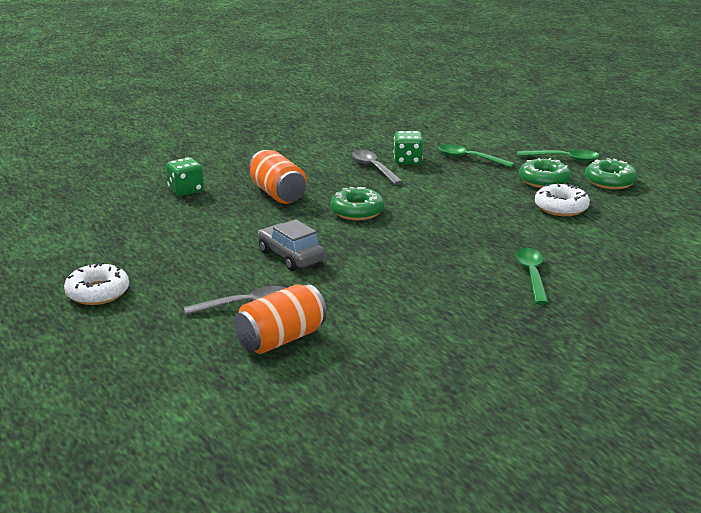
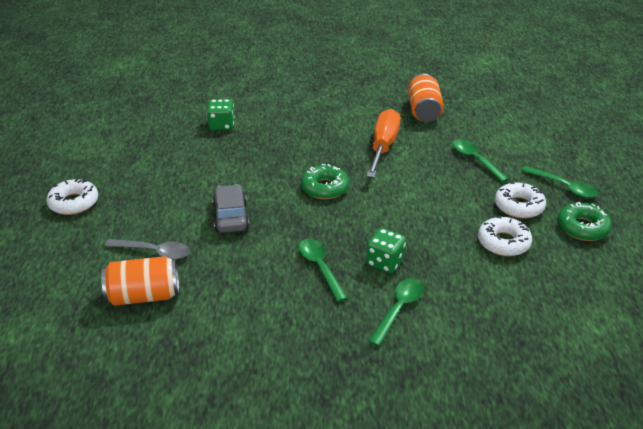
camera: 30 degrees right, 10 degrees up
(278, 193) = (283, 150): orange can -> orange can (424, 111)
(374, 168) = (383, 146): grey spoon -> orange screwdriver
(407, 161) = (419, 147): green dice -> green dice (385, 262)
(427, 268) = (320, 267): none -> green spoon
(543, 180) = (519, 206): green donut -> white donut

